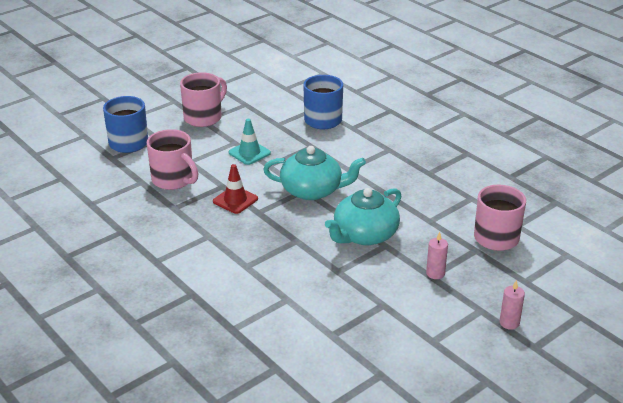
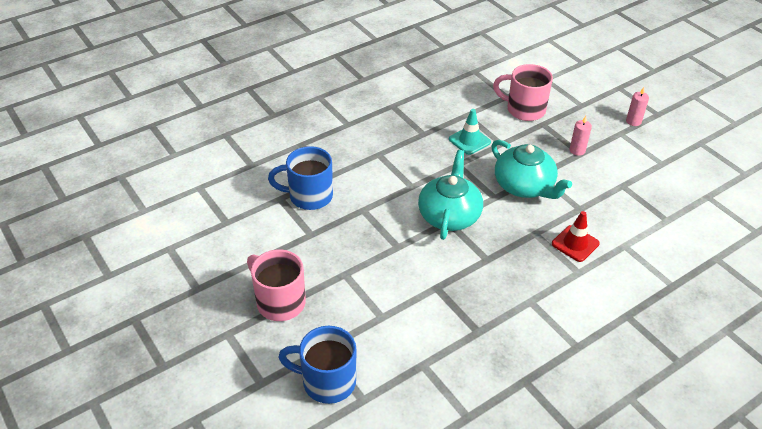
camera: 85 degrees left, 10 degrees up
(173, 180) = (421, 332): pink mug -> none
(235, 200) = (465, 277): red traffic cone -> red traffic cone (575, 243)
(249, 153) = (370, 261): turquoise traffic cone -> turquoise traffic cone (469, 141)

